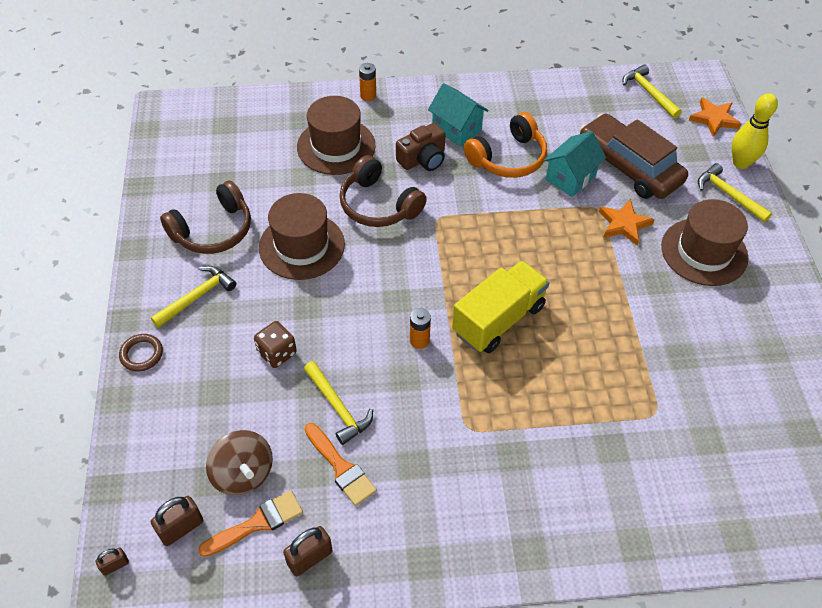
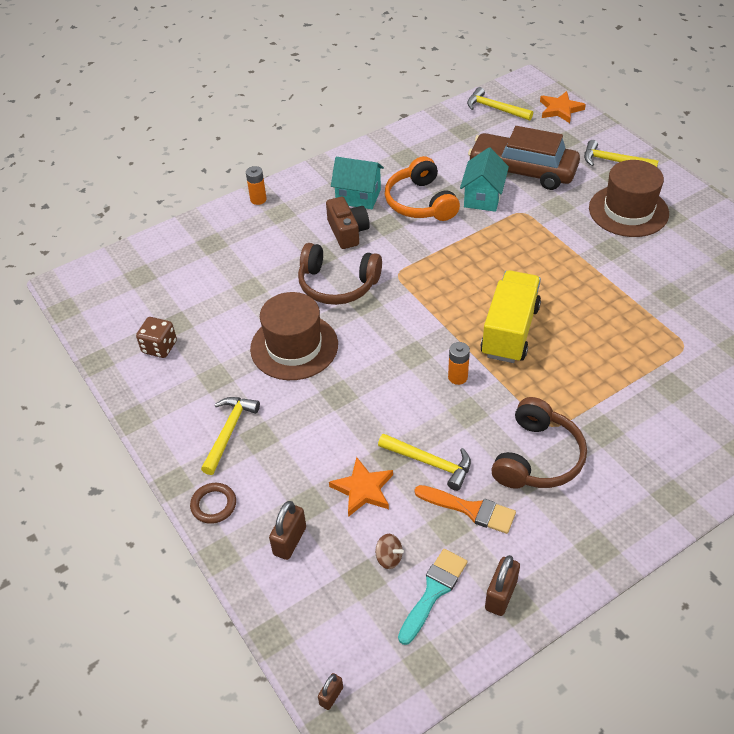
camera: 25 degrees left, 5 degrees down
(181, 528) = (368, 632): brown padlock -> brown padlock (290, 541)
(213, 230) = (200, 369): brown headphones -> brown headphones (538, 458)
(243, 473) = (389, 558): brown spinning top -> brown spinning top, size x0.50
(257, 523) = (433, 592): orange brush -> turquoise brush
(277, 353) = (341, 444): brown dice -> brown dice (159, 347)
(336, 146) = (261, 252): brown hat -> none
(423, 159) = (348, 232): brown camera -> brown camera turned 45 degrees counterclockwise
(508, 158) = (420, 202): orange headphones -> orange headphones turned 135 degrees clockwise
(624, 224) = (552, 215): orange star -> orange star (363, 489)
(740, 163) = (605, 134): yellow bowling pin -> none

